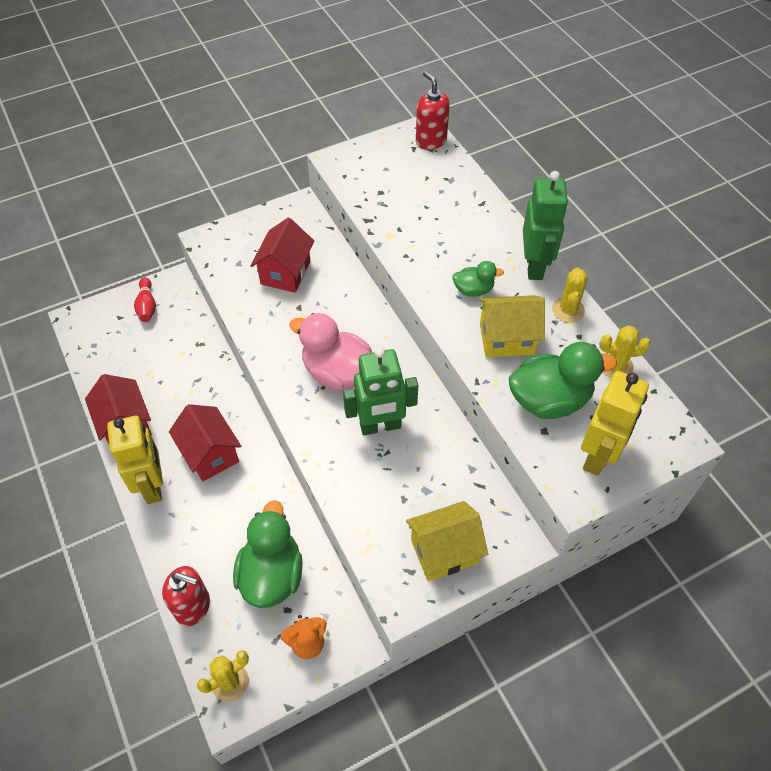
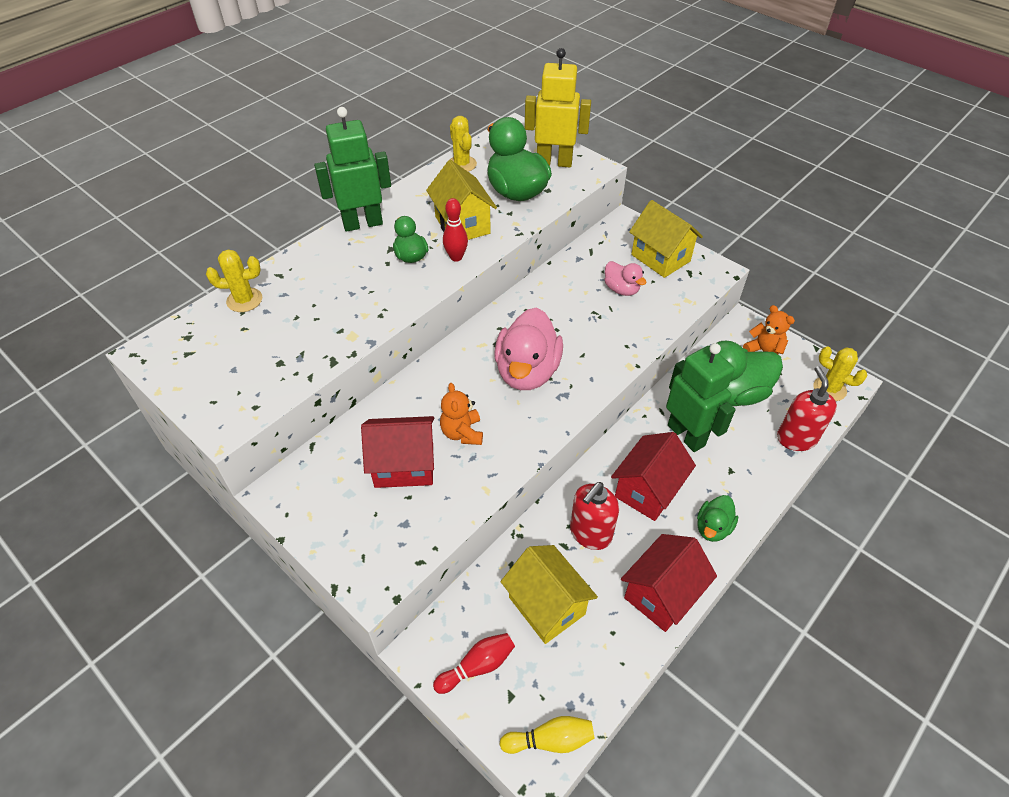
camera: 110 degrees left, 5 degrees down
(82, 328) = (550, 740): none -> yellow bowling pin
(153, 485) = (713, 527): yellow robot -> green duck
(161, 354) = (546, 605): none -> yellow house
(296, 312) = (462, 433): none -> orange teddy bear
(380, 426) = (570, 323): green robot -> green robot (686, 435)
(409, 490) = (621, 289): none -> pink duck
(431, 141) = (171, 340): red soap dispenser -> red soap dispenser (590, 533)
(459, 322) = (456, 257): none -> red bowling pin
(568, 310) = (411, 196): yellow cactus -> yellow cactus (244, 300)

